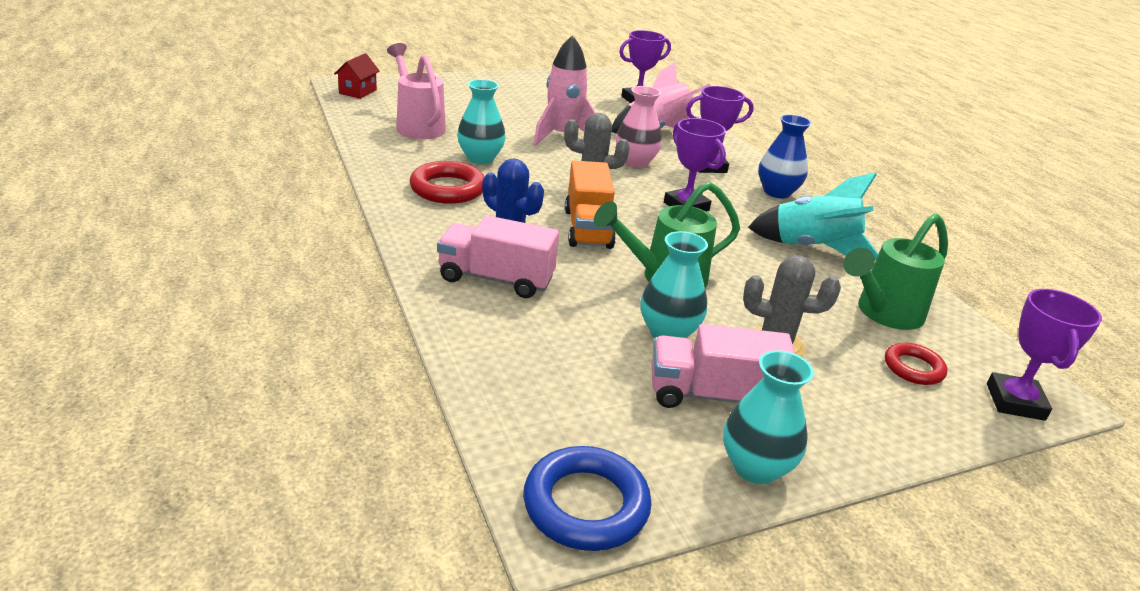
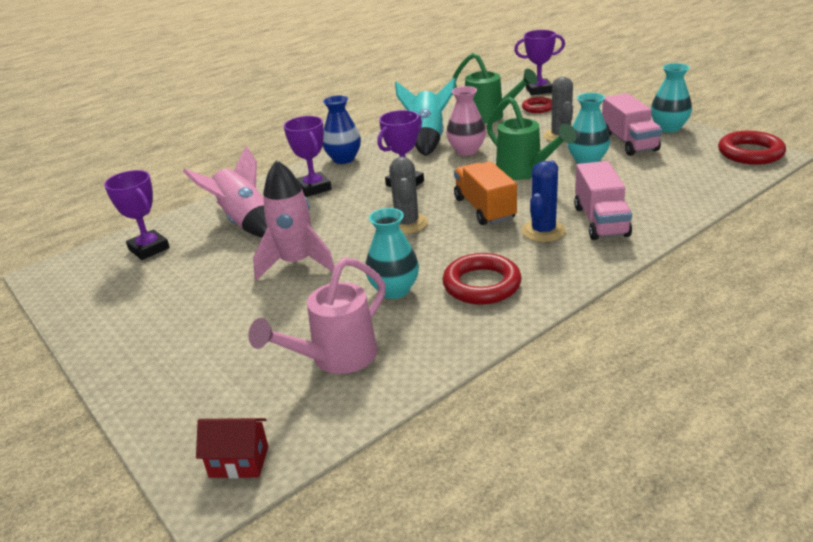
camera: 100 degrees left, 0 degrees up
(586, 505) = (750, 153): blue ring -> red ring
(588, 228) = (484, 209): orange truck -> orange truck turned 90 degrees counterclockwise
(635, 162) = (331, 217): pink vase -> pink vase (466, 151)

